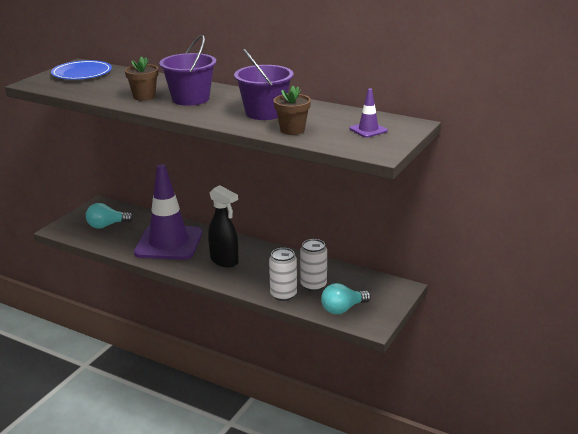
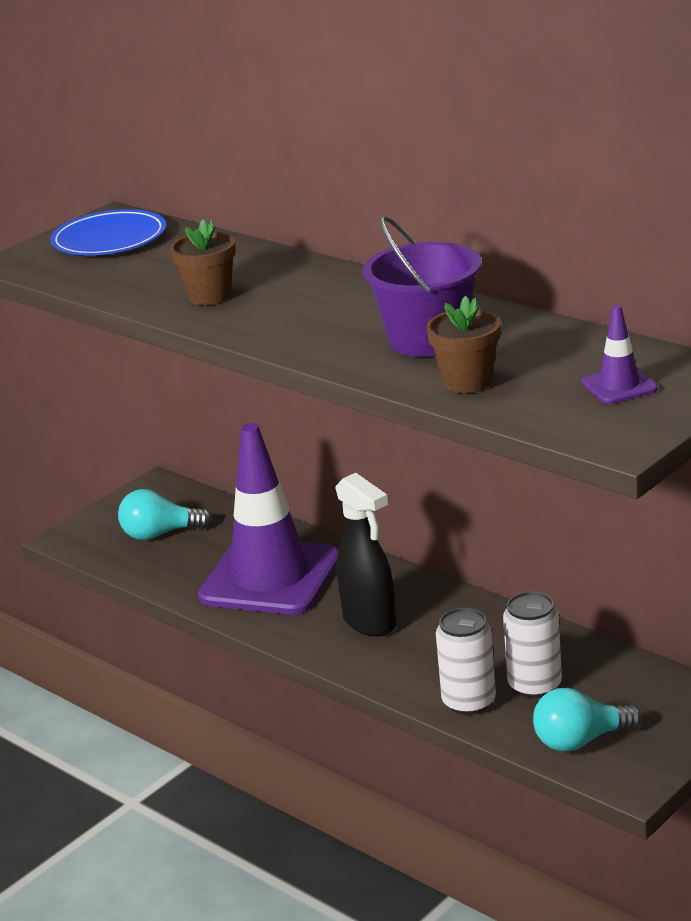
camera: 15 degrees right, 0 degrees up
(190, 99) = (296, 303): purple bucket -> none

